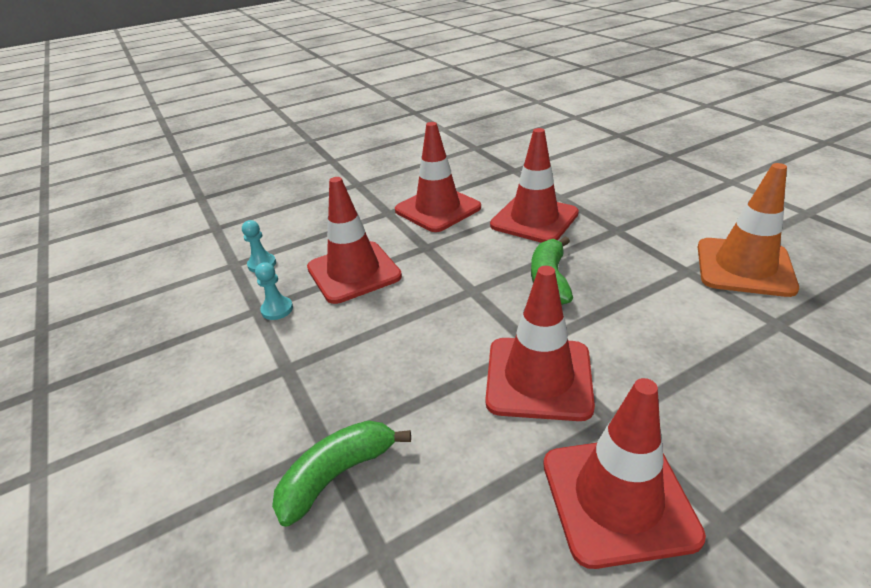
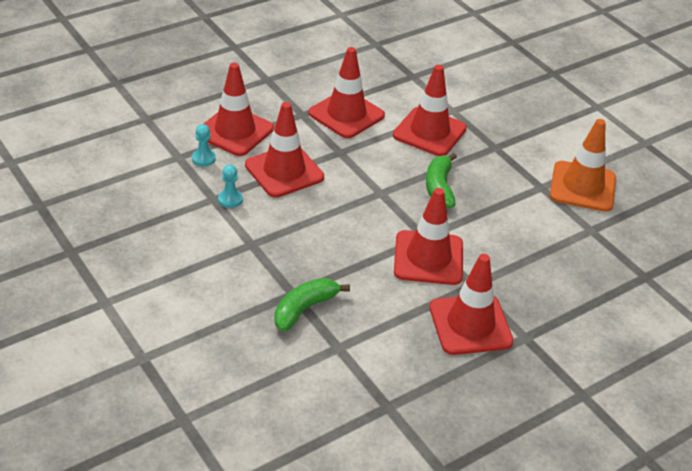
camera: 10 degrees left, 5 degrees up
(308, 234) = (235, 131): none -> red traffic cone

